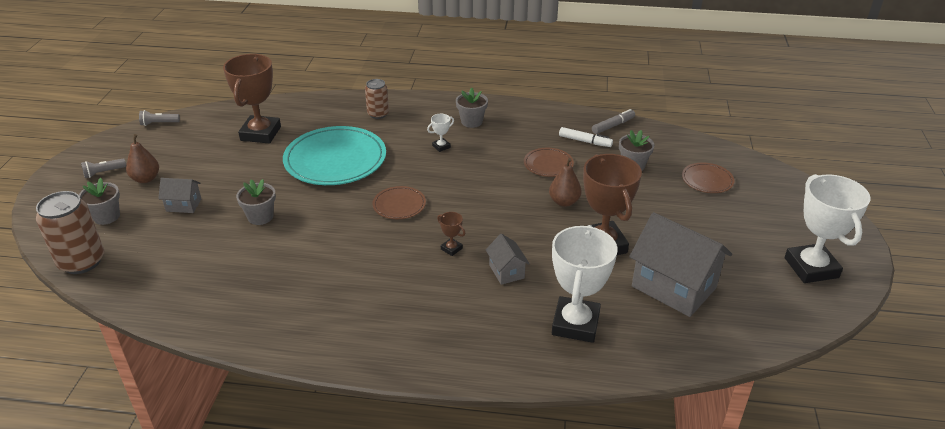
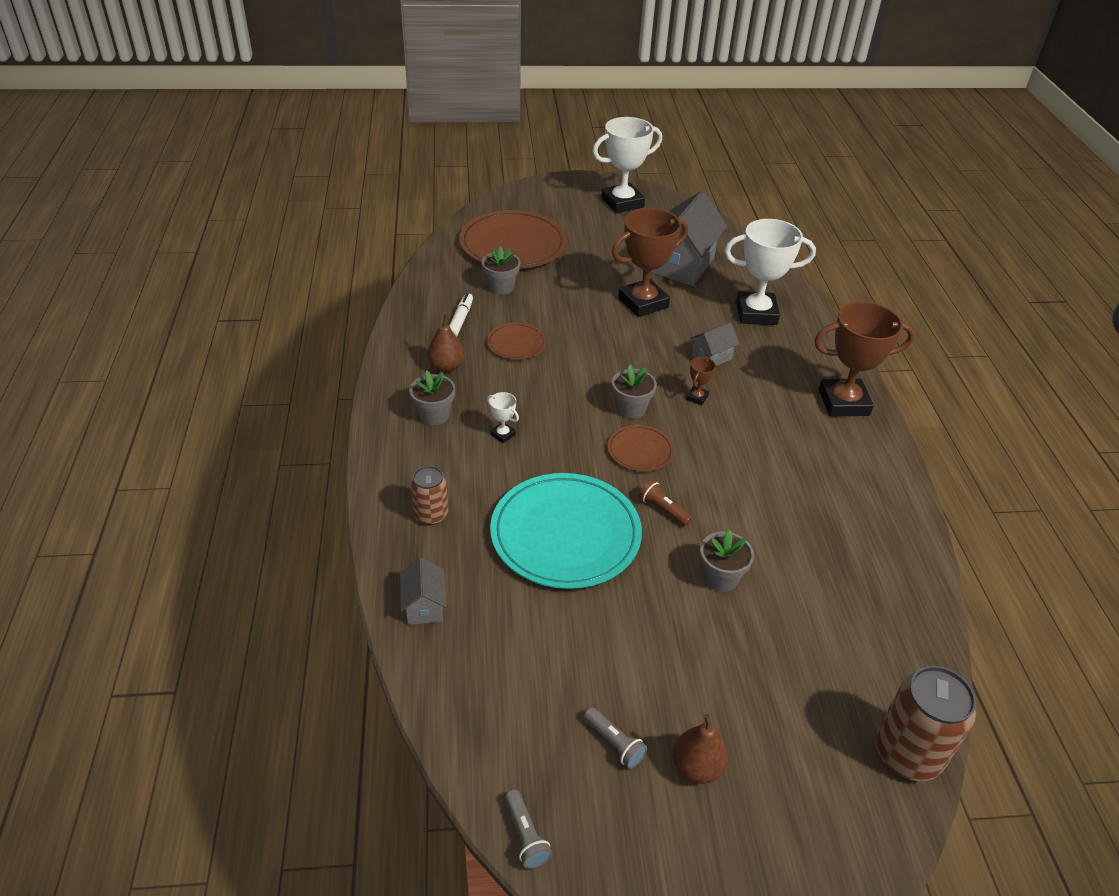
camera: 105 degrees left, 5 degrees up
(103, 173) = (706, 850): grey flashlight -> grey flashlight (614, 743)
(106, 216) = (807, 776): grey flower pot -> grey flower pot (631, 409)
(183, 205) = (736, 680): grey house -> grey house (424, 606)
(260, 133) = (520, 649): brown trophy -> brown trophy (843, 402)
(334, 204) = (663, 509): none -> brown flashlight
(564, 202) = (584, 329): brown pear -> brown pear (446, 367)
(613, 126) = (420, 302): grey marker -> none
(707, 180) = (513, 244): brown plate -> brown plate, size x2.06

